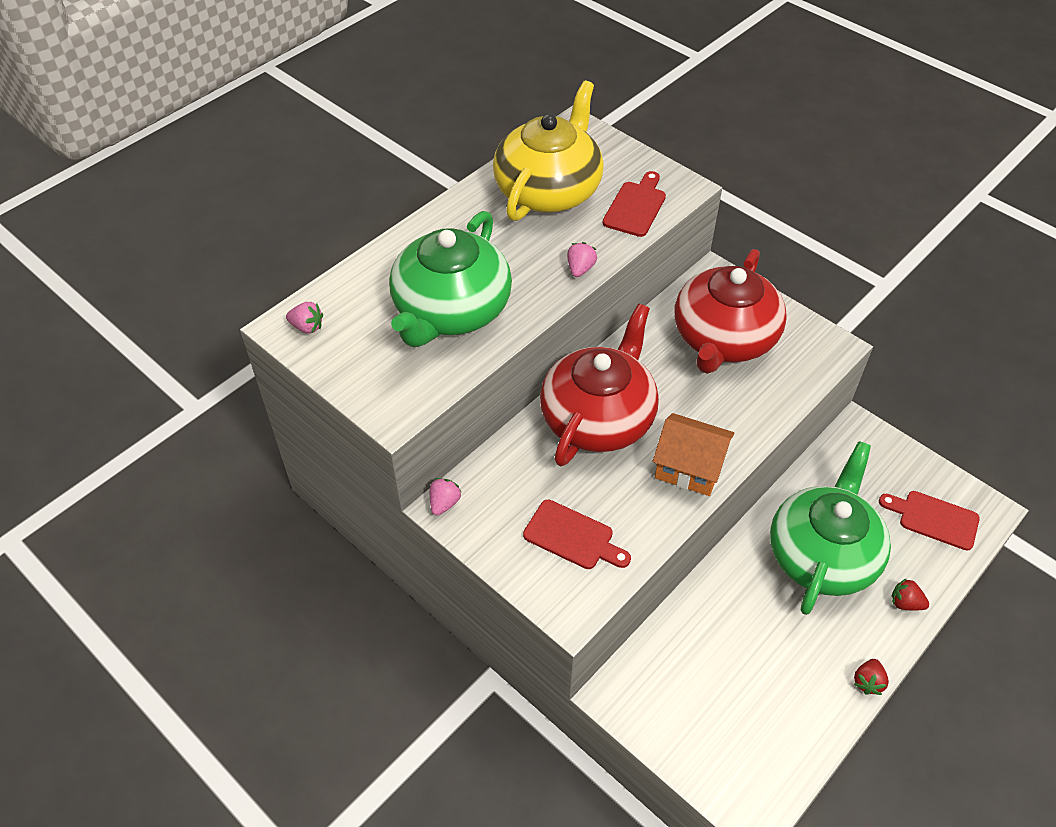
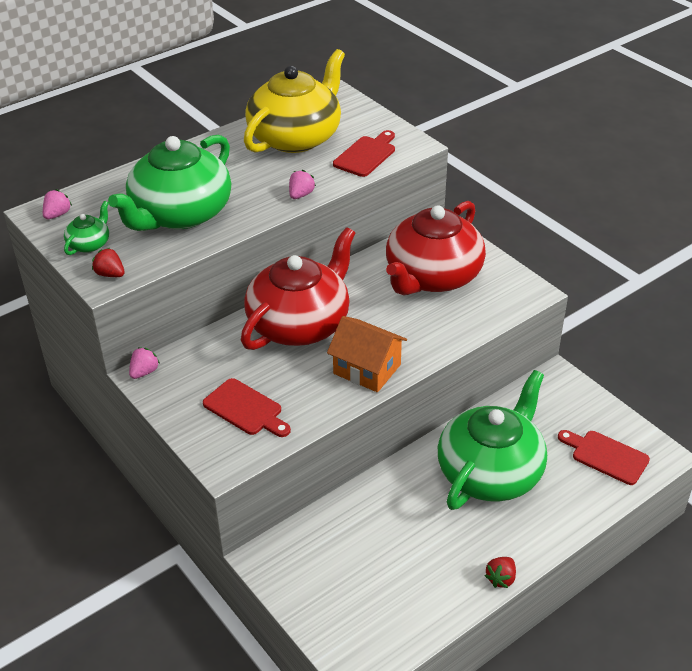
camera: 10 degrees right, 10 degrees down
(307, 327) = (57, 215): pink strawberry -> pink strawberry turned 90 degrees counterclockwise
(359, 364) = (89, 244): none -> green teapot
(905, 603) = (557, 520): red strawberry -> red strawberry (110, 274)

